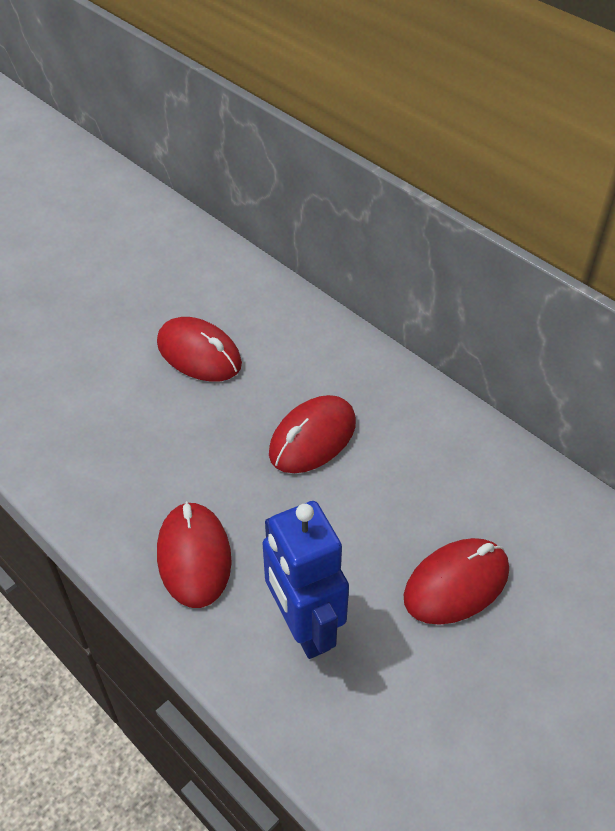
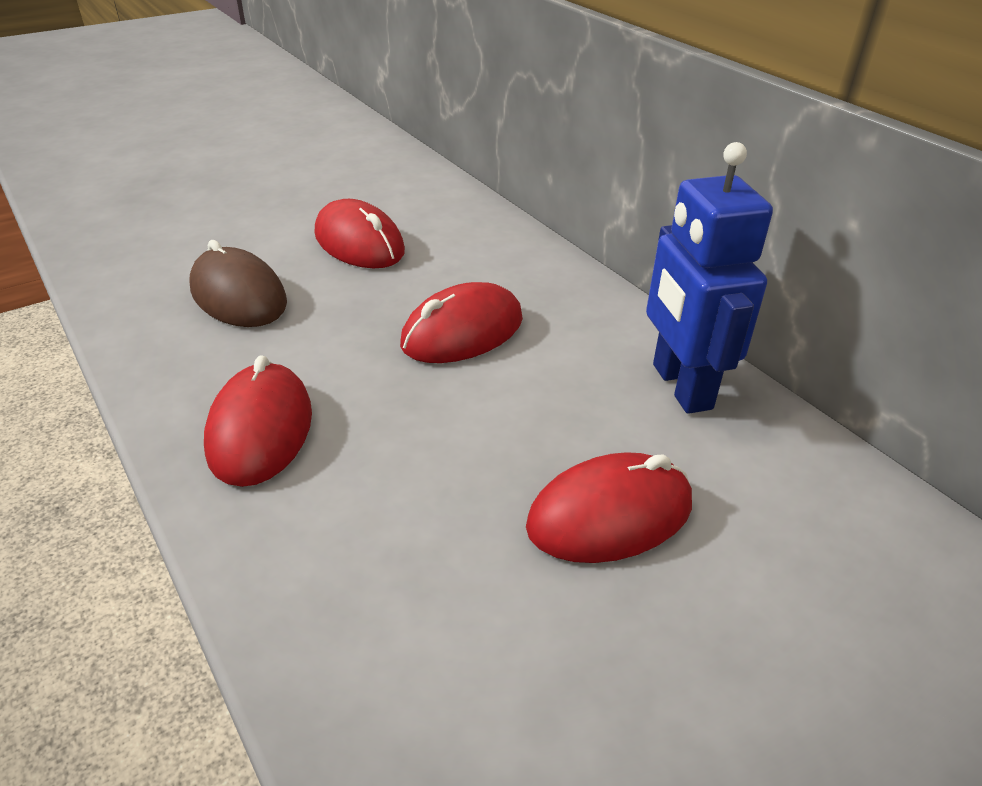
camera: 10 degrees right, 10 degrees down
(122, 429) = (238, 296): none -> brown mouse
(304, 627) = (373, 533): blue robot -> blue robot (680, 386)

